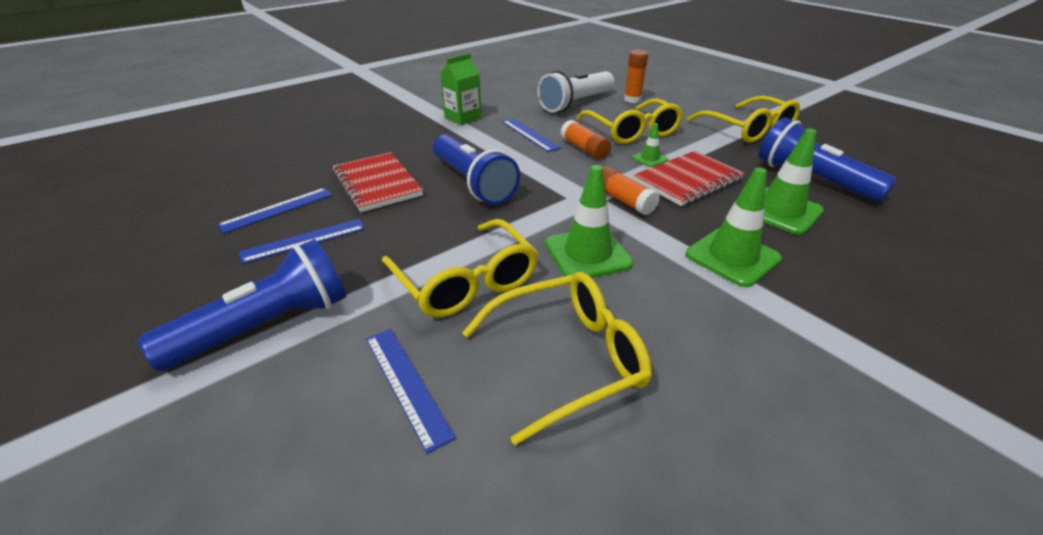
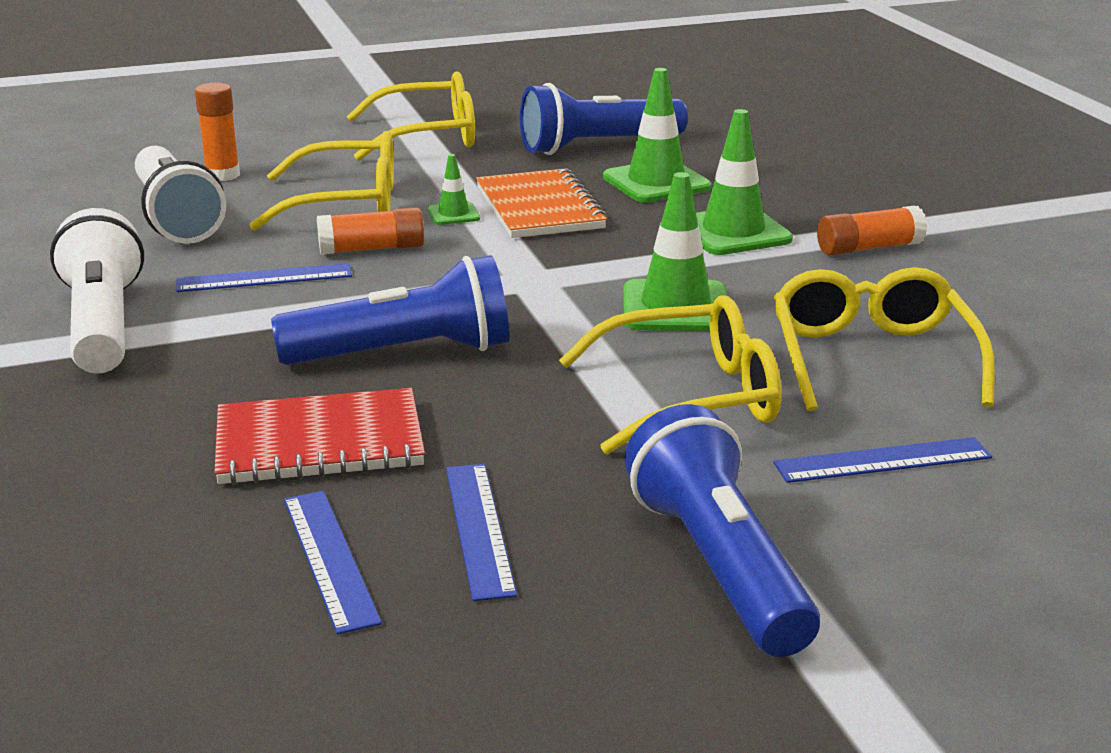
camera: 70 degrees left, 10 degrees down
(463, 117) = (102, 325): green carton -> white flashlight
(623, 200) = (559, 257): orange glue stick -> orange glue stick (869, 248)
(688, 180) = (540, 208): red notebook -> orange notebook

